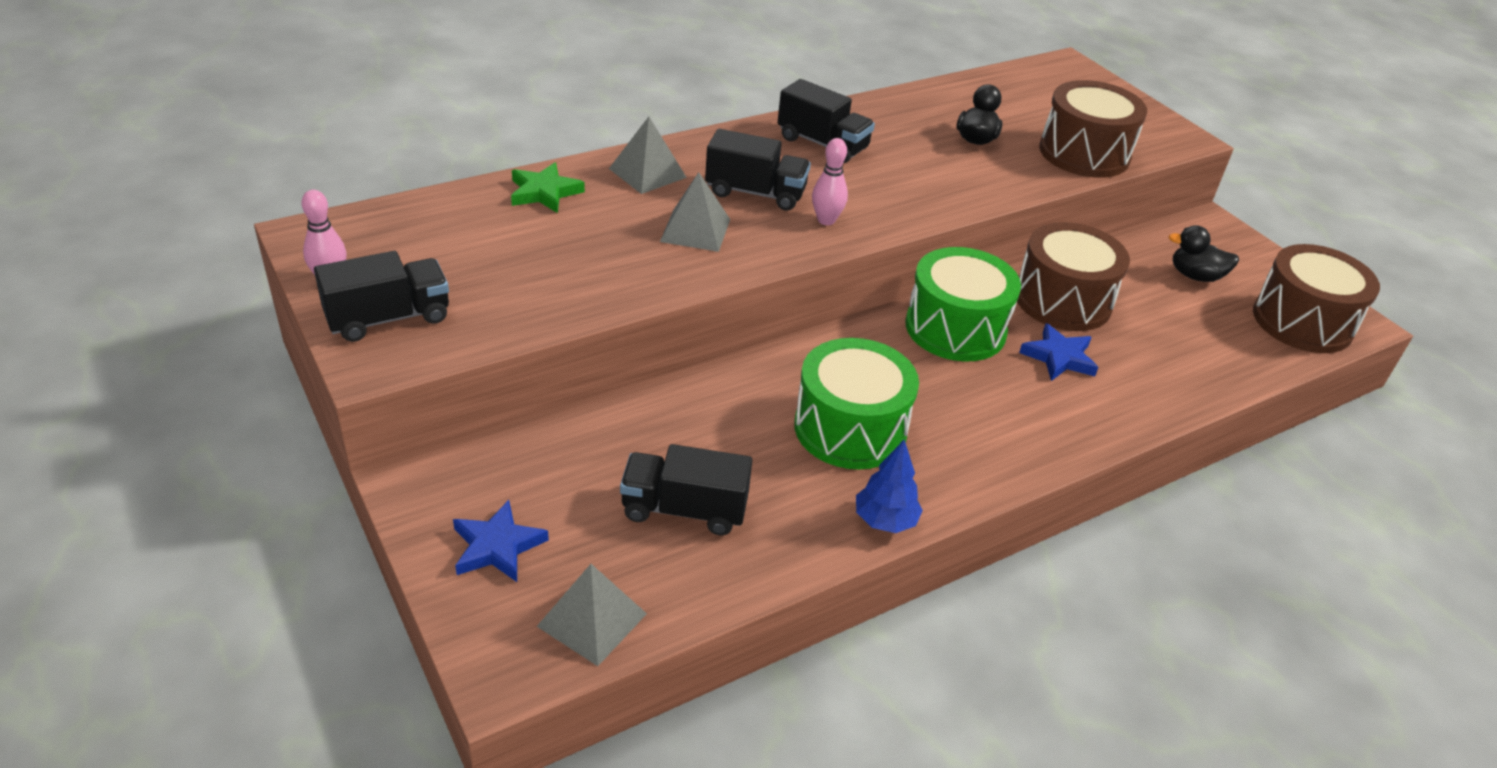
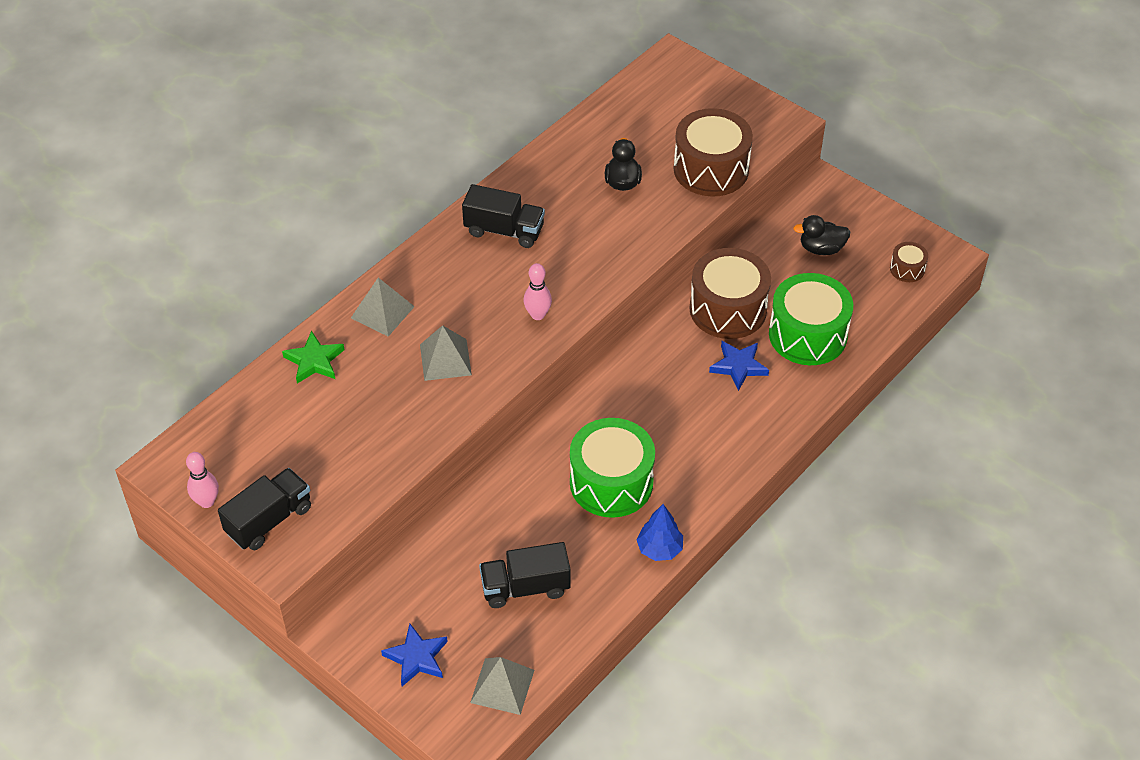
camera: 15 degrees left, 10 degrees up
(755, 193) = (474, 304): black truck -> none
(955, 328) = (656, 365): green drum -> green drum (807, 335)
(1302, 322) = (907, 269): brown drum -> brown drum, size x0.46

